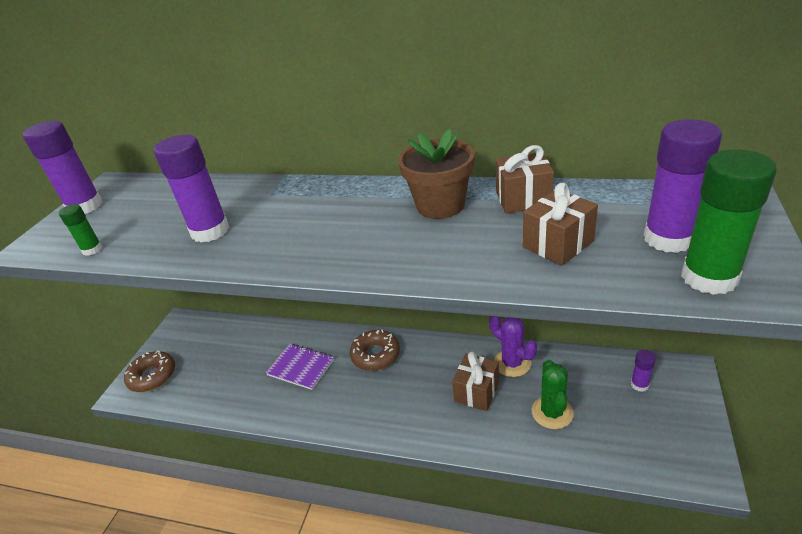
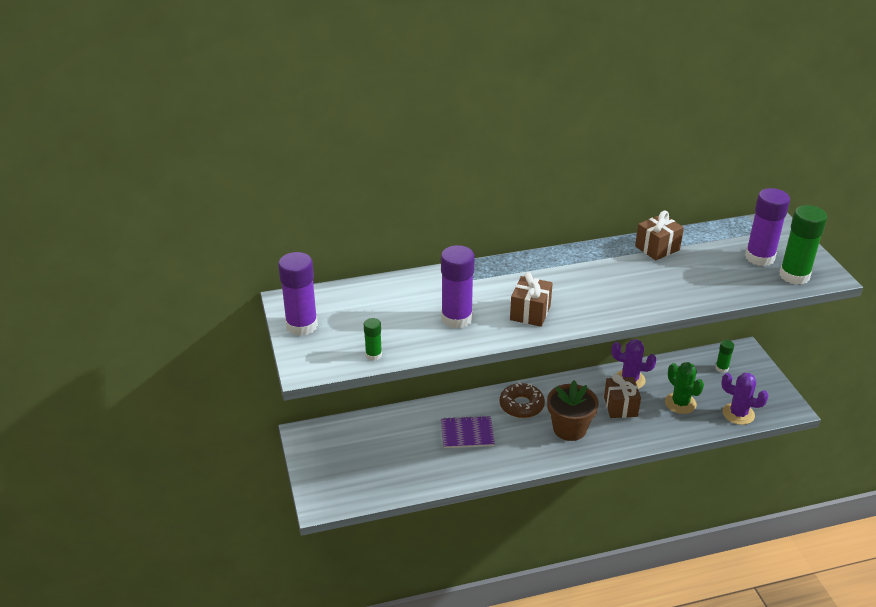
camera: 35 degrees left, 0 degrees up
(152, 376) = (332, 484): brown donut -> none
(440, 205) = (607, 263): brown flower pot -> brown flower pot (569, 429)
(558, 244) = (705, 274): brown gift -> brown gift (530, 313)
(621, 455) = (738, 414): none -> purple cactus
(639, 385) = (721, 368): purple glue stick -> green glue stick

